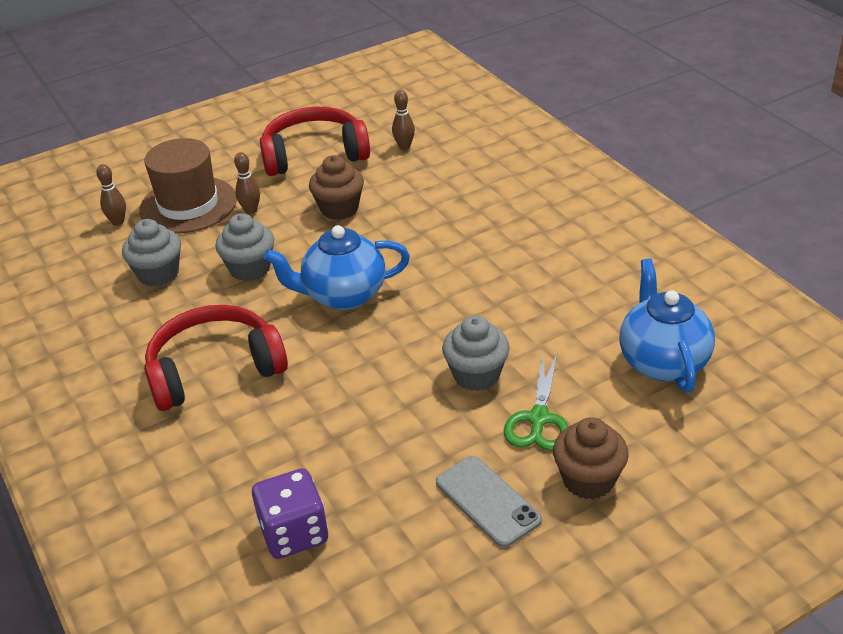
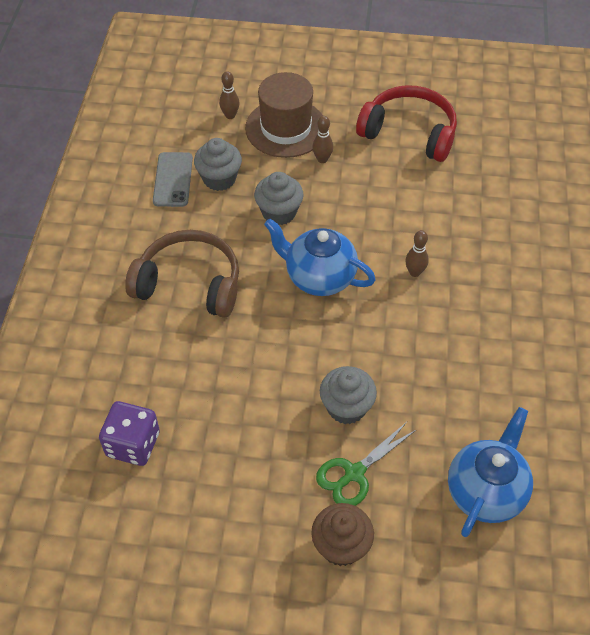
camera: 35 degrees right, 15 degrees up
(214, 369) = (189, 283): red headphones -> brown headphones
(339, 209) = (383, 196): brown cupcake -> none
(404, 146) = (481, 165): brown bowling pin -> brown bowling pin (414, 272)
(487, 501) = (263, 511): grey phone -> grey phone (173, 179)

